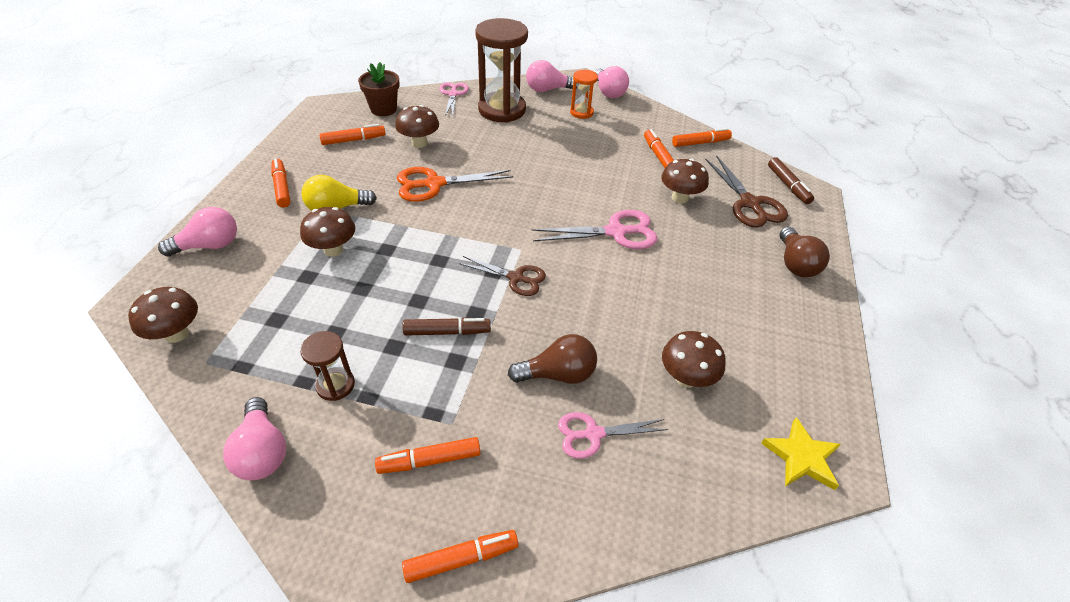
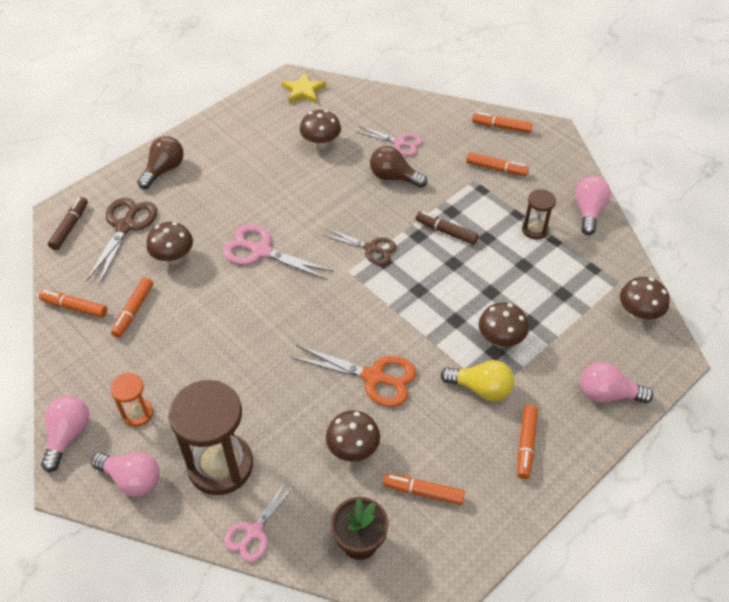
camera: 145 degrees left, 5 degrees up
(516, 278) = (371, 248): brown scissors -> brown scissors turned 150 degrees clockwise

